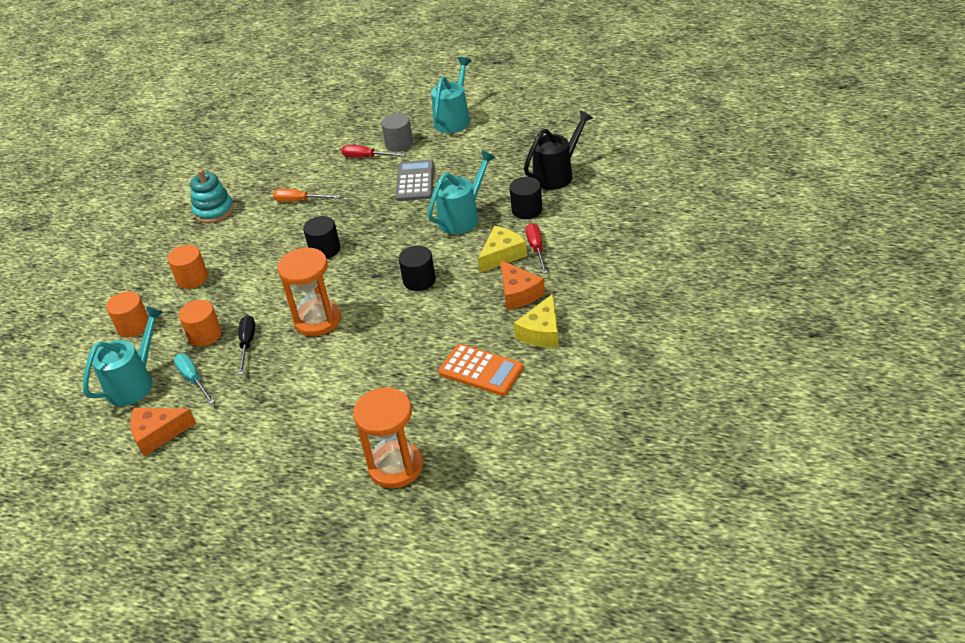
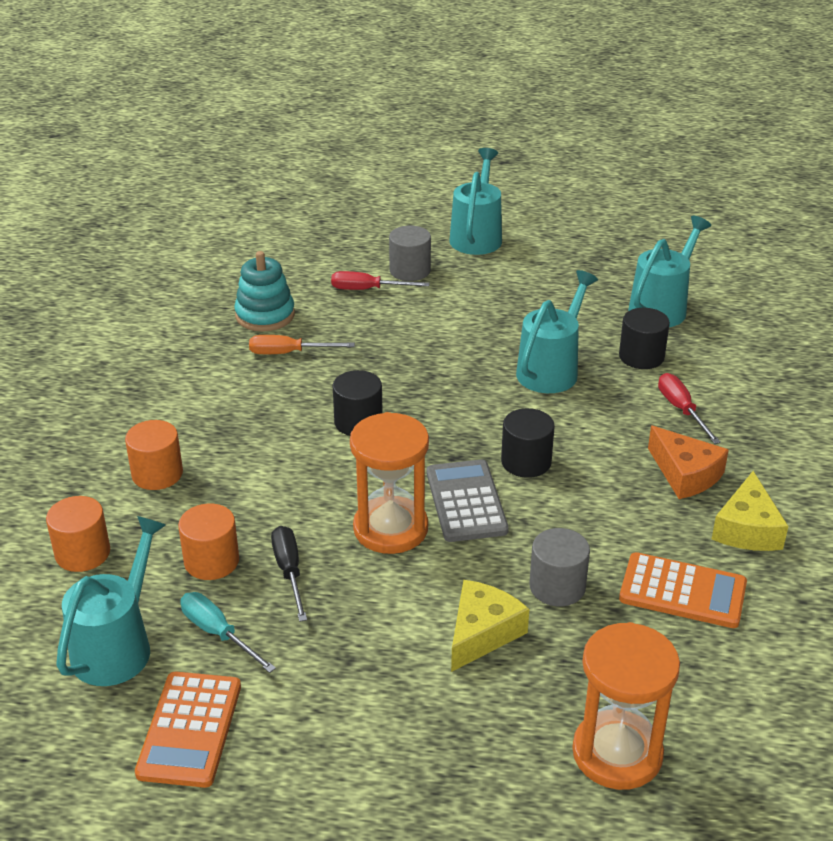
camera: 15 degrees left, 5 degrees down
(158, 434) = (190, 729): orange cheese -> orange calculator
(214, 211) = (155, 371): turquoise stacking toy -> turquoise stacking toy (265, 315)
(404, 363) = (557, 586): none -> grey cylinder
(415, 181) = (456, 321): grey calculator -> grey calculator (466, 501)
(502, 255) = (634, 420): yellow cheese -> yellow cheese (482, 633)
(557, 174) = (662, 307): black watering can -> turquoise watering can

